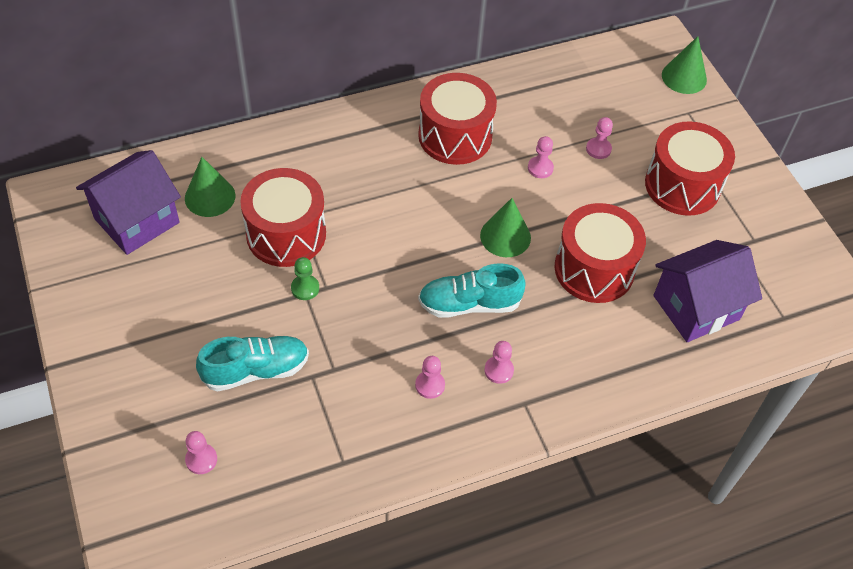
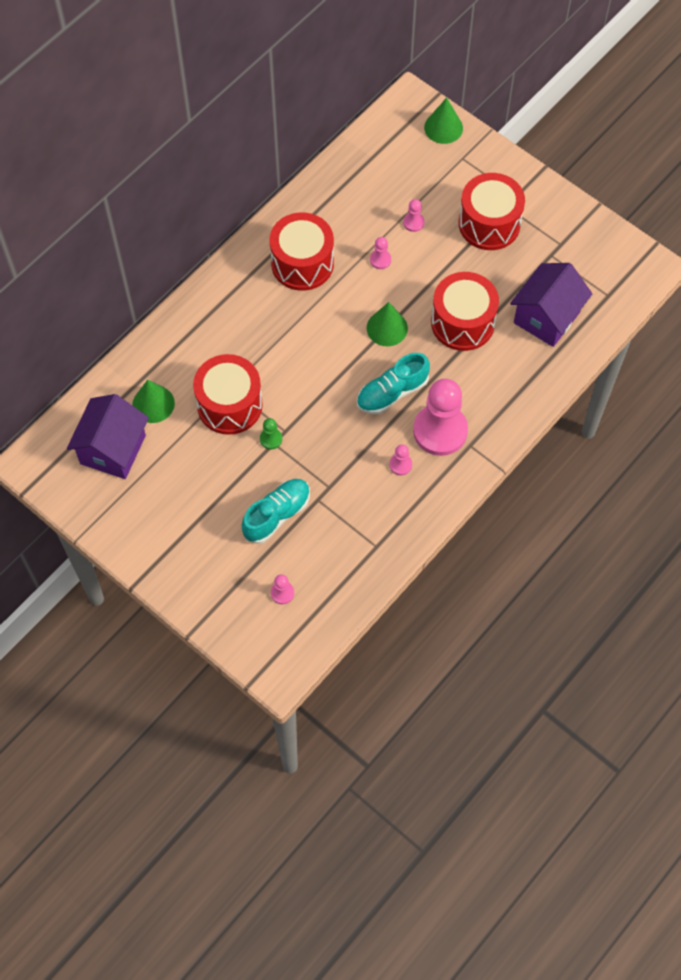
camera: 25 degrees left, 10 degrees up
(498, 370) = (440, 431): pink pawn -> pink pawn, size x2.41

